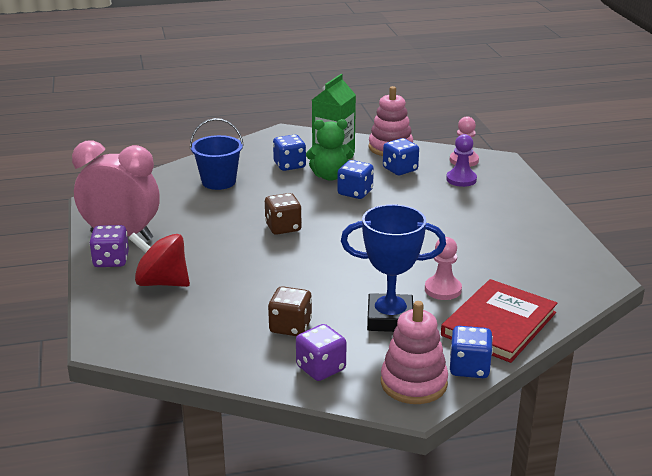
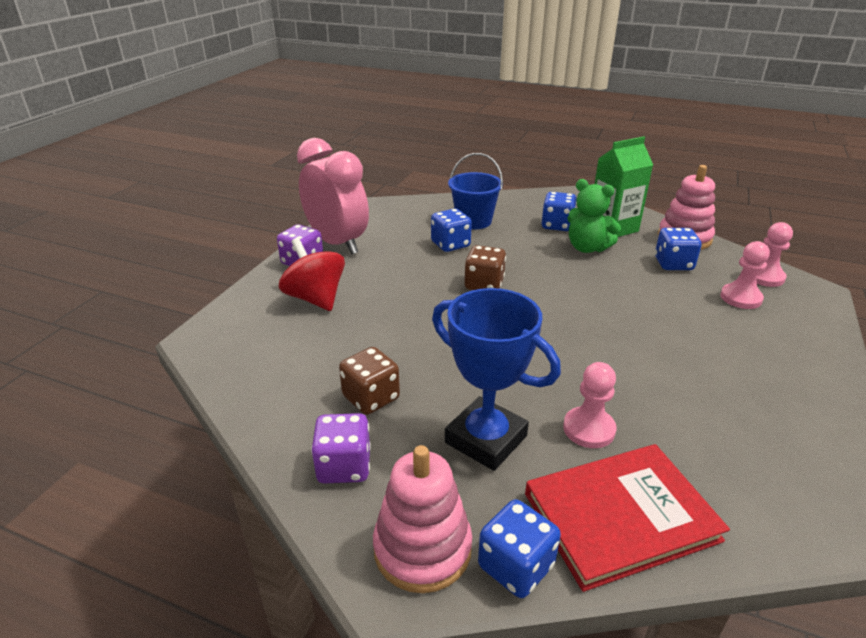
camera: 35 degrees right, 5 degrees up
(355, 192) = (597, 273): blue dice -> blue dice (450, 244)
(461, 179) = (740, 298): purple pawn -> pink pawn

